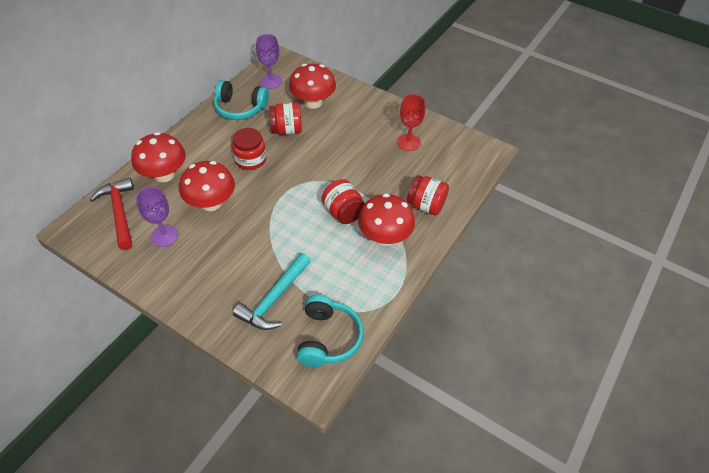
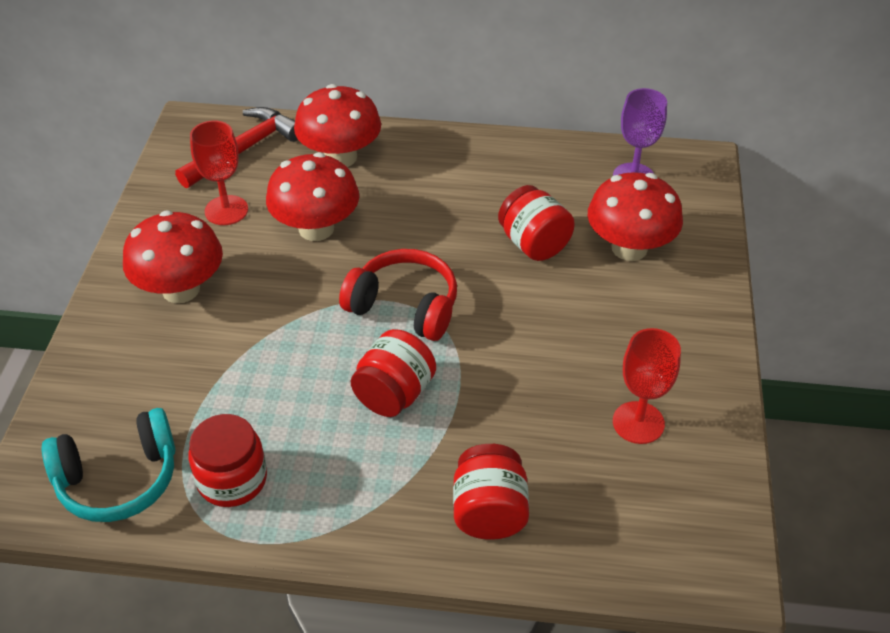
camera: 65 degrees right, 5 degrees down
(164, 236) = (226, 210): purple goblet -> red goblet
(240, 108) = (539, 170): turquoise headphones -> none
(250, 160) = (434, 231): red jar -> red jar (232, 479)
(274, 299) = (167, 380): turquoise hammer -> none
(292, 189) = (404, 307): none -> red headphones
(385, 237) = (372, 475): red mushroom -> red mushroom (181, 289)

